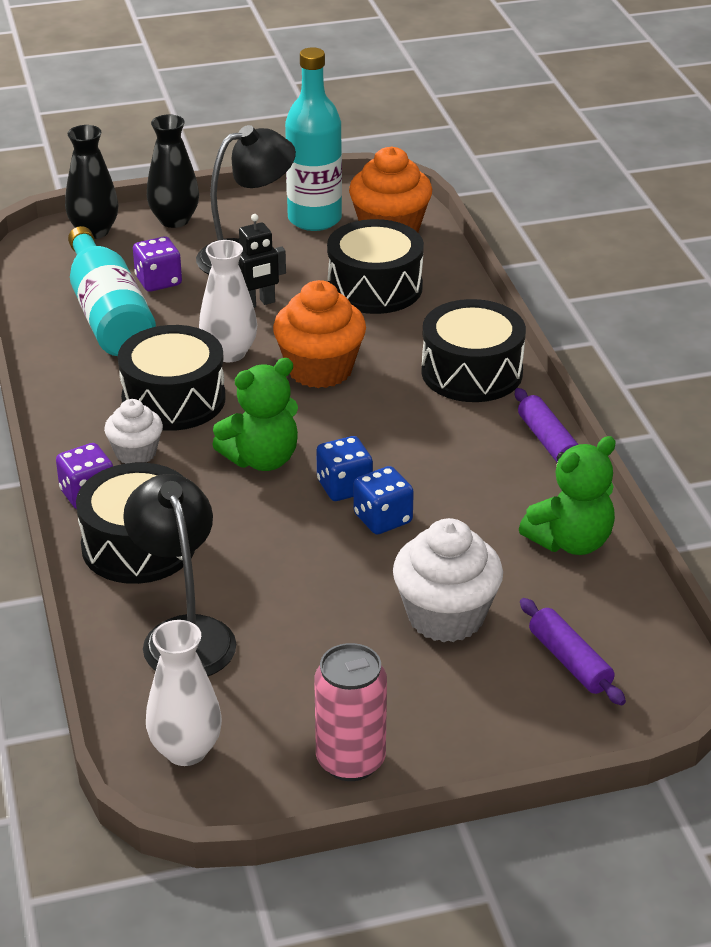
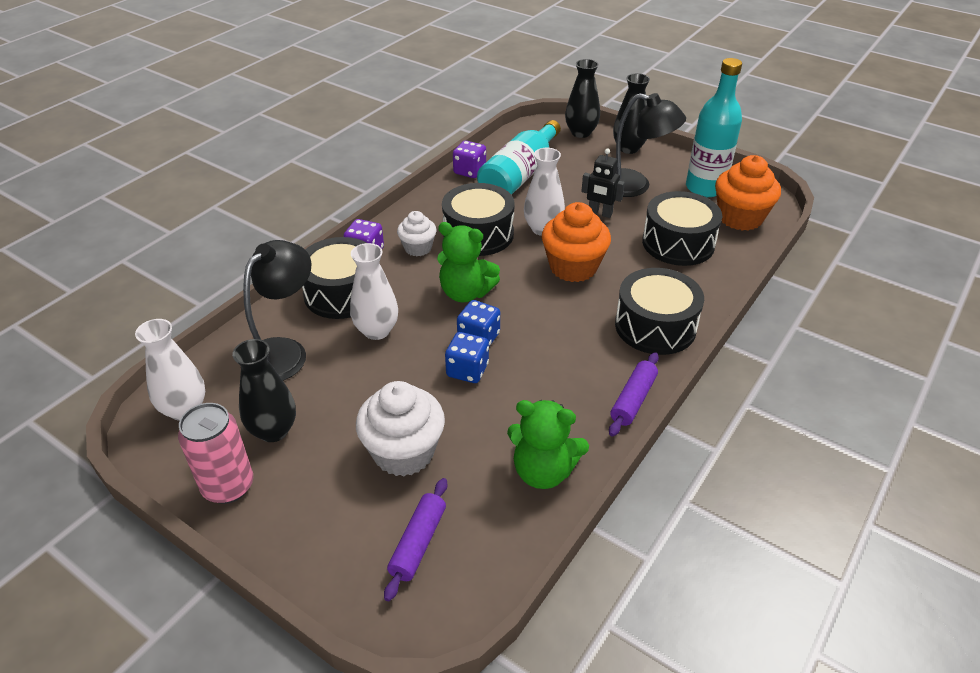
camera: 50 degrees right, 5 degrees up
(158, 281) = (570, 173): purple dice -> purple dice (469, 171)
(240, 550) = (376, 331): none -> white vase
(305, 694) = (273, 430): none -> black vase

